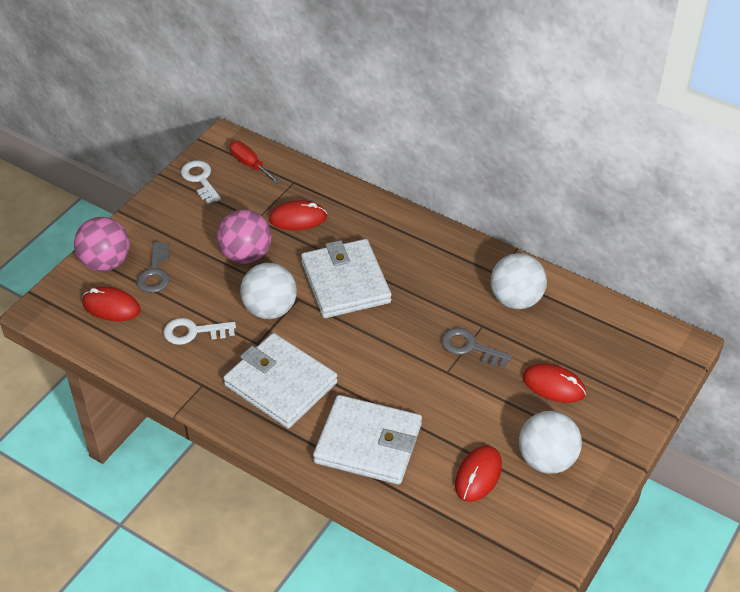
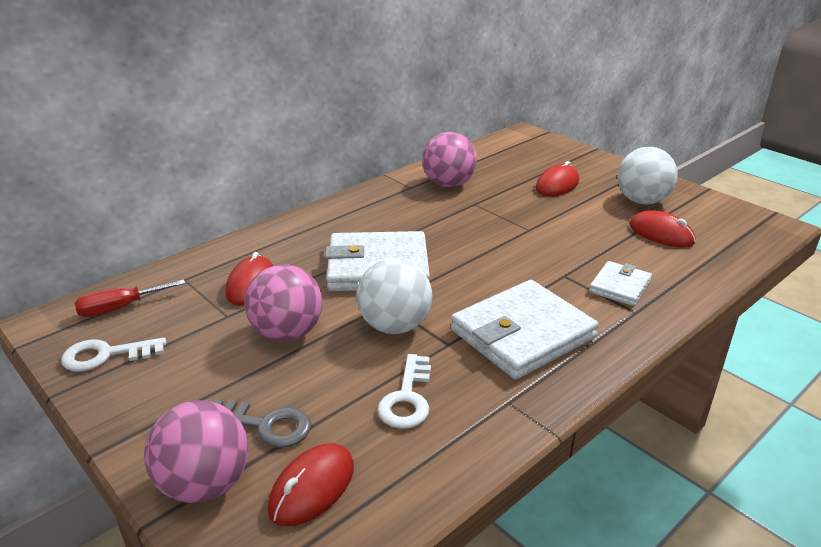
camera: 75 degrees left, 15 degrees down
(368, 443) = (619, 286): white wallet -> white wallet, size x0.53
(470, 347) = (500, 213): grey key -> none
(516, 299) = (448, 184): white ball -> pink ball

